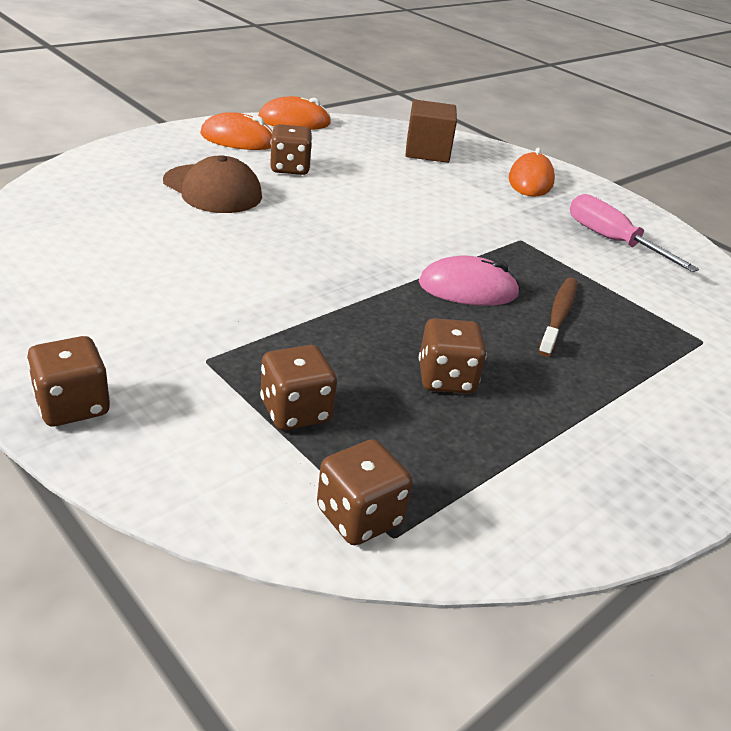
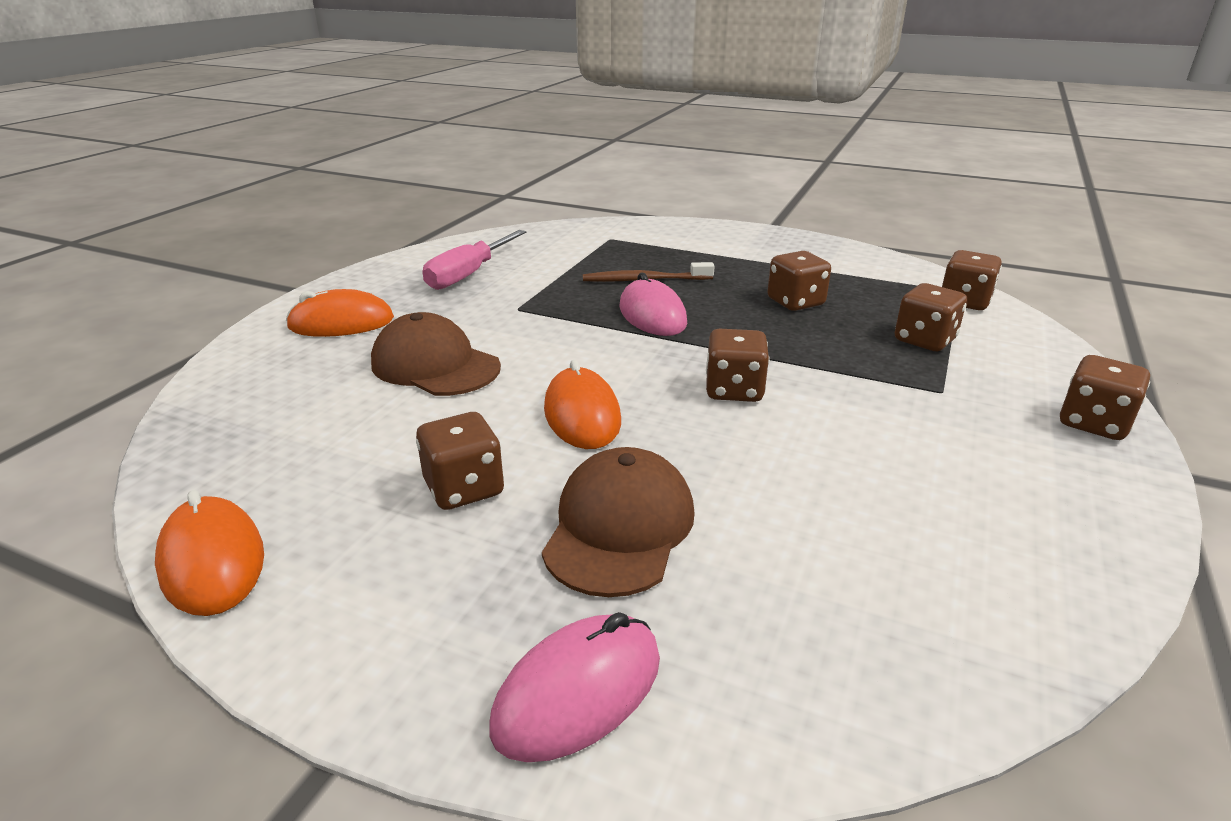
camera: 110 degrees left, 5 degrees down
(133, 155) = (578, 692): none -> pink mouse
(238, 139) = (374, 591): orange mouse -> orange mouse (582, 415)
(307, 271) = (734, 390): none -> brown dice
(427, 152) = (287, 399): brown cube -> none
(439, 192) = (435, 365): none -> brown cap

